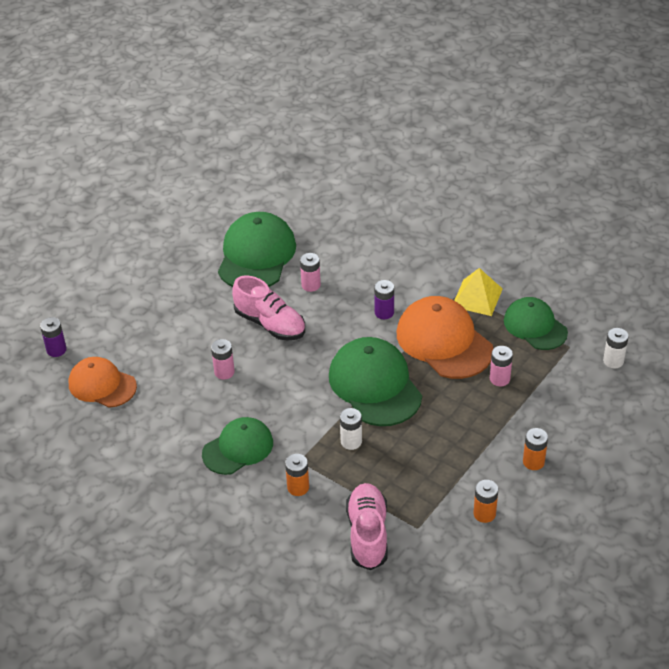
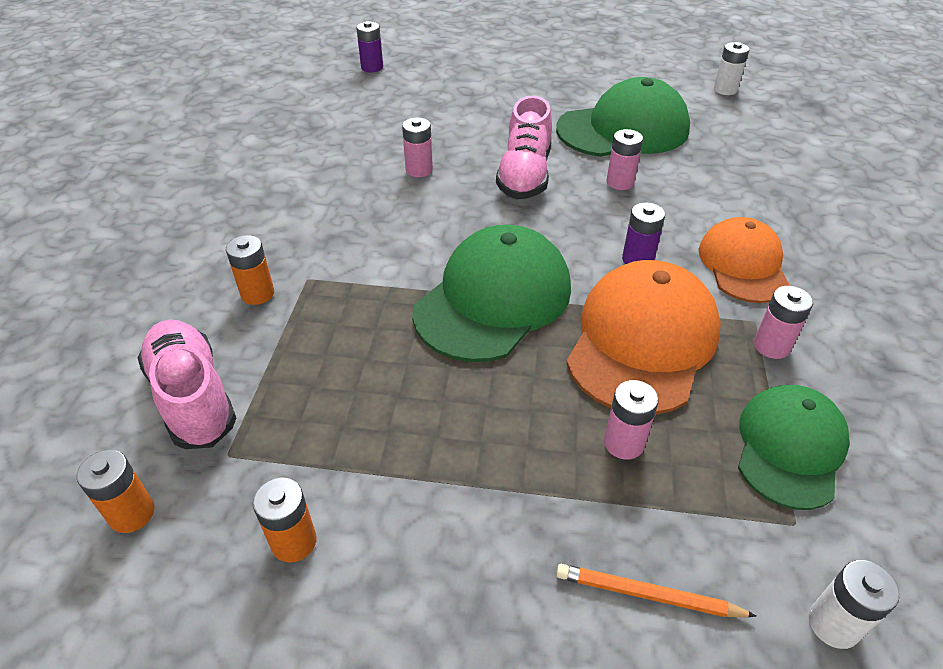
camera: 60 degrees right, 0 degrees up
(102, 385) = (342, 105): orange cap -> orange cap (743, 265)
(238, 448) = (301, 221): green cap -> none
(351, 441) = (369, 314): white battery -> white battery (725, 90)
(367, 534) = (193, 397): pink shoe -> pink shoe turned 90 degrees counterclockwise
(477, 297) = (771, 346): yellow pyramid -> pink battery
(533, 462) = (461, 576): orange battery -> orange battery (132, 513)
(573, 407) = (647, 595): none -> orange pencil

